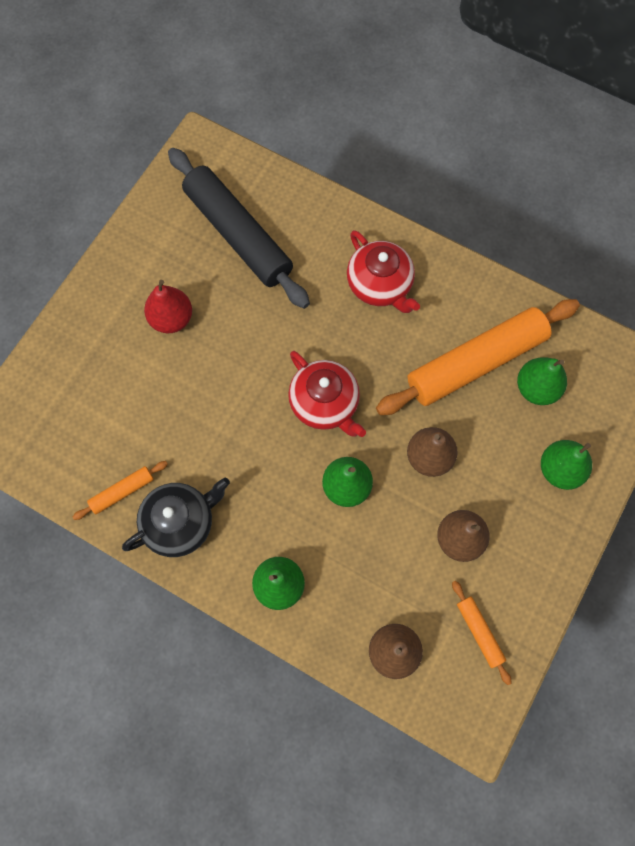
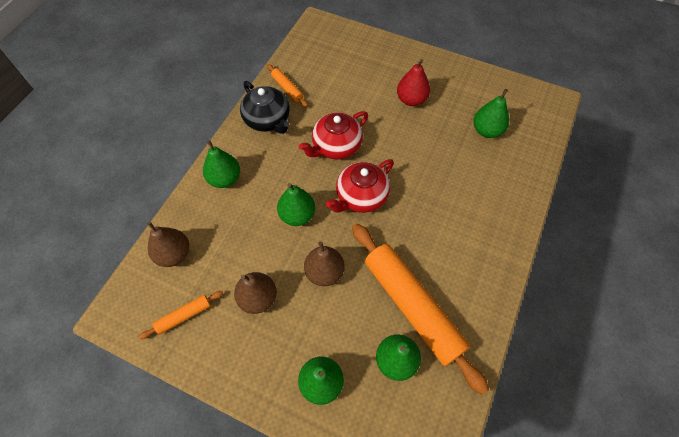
camera: 85 degrees right, 10 degrees down
(238, 234) = (486, 130): black rolling pin -> green pear
(380, 285) = (468, 228): red teapot -> red teapot (336, 146)

